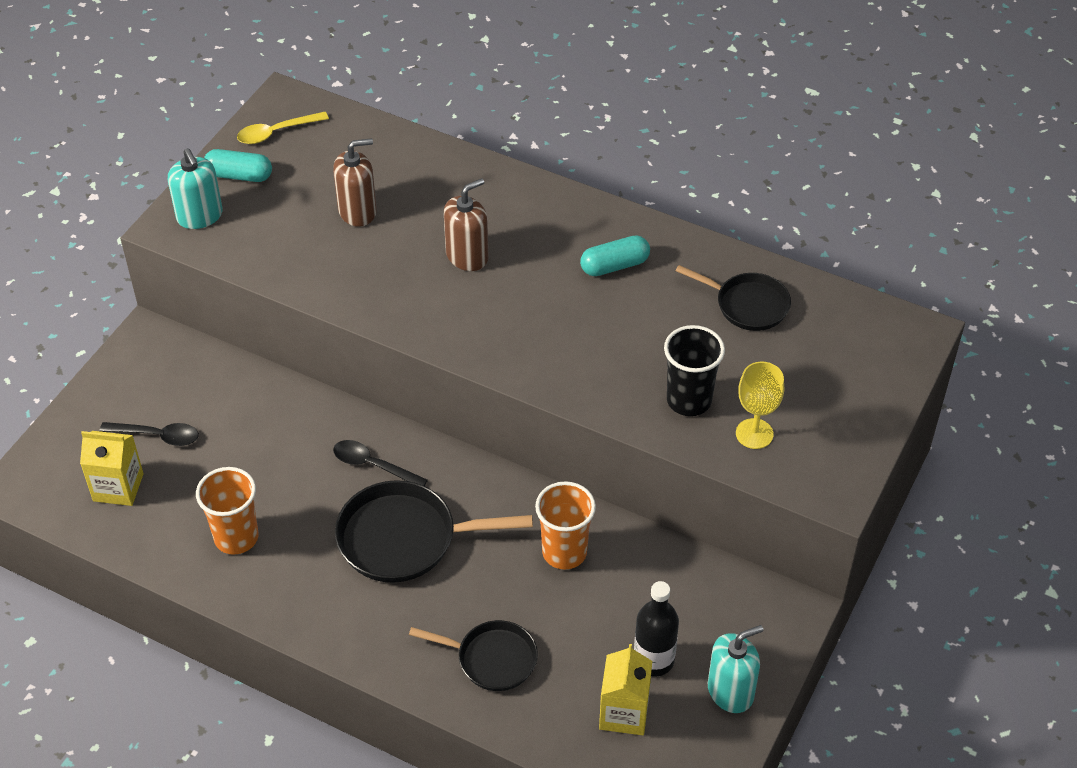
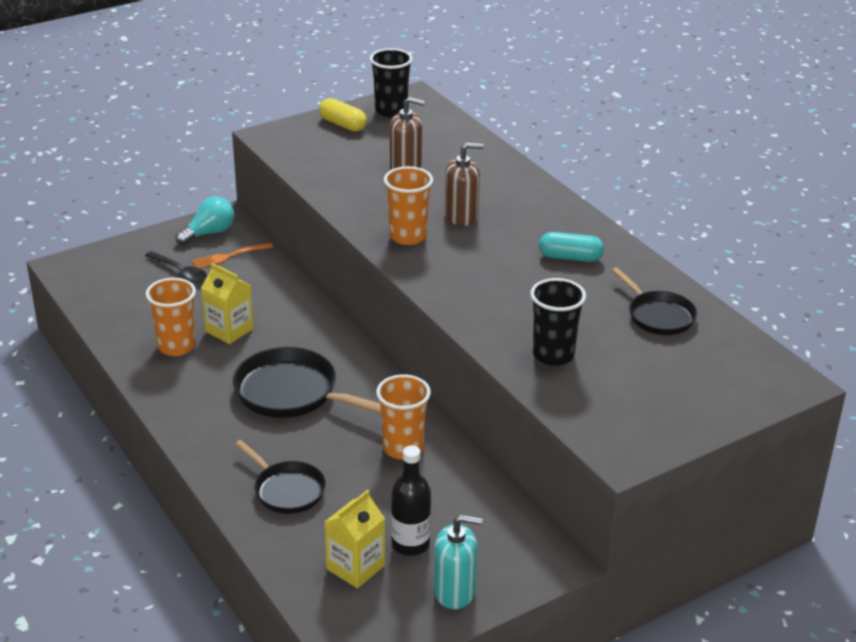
camera: 30 degrees right, 15 degrees down
(118, 487) = (127, 290): yellow carton -> yellow carton (229, 330)
(145, 366) = (209, 233): none -> turquoise light bulb
(194, 389) = (229, 256): none -> orange fork
(200, 216) = (295, 136): turquoise soap dispenser -> none
(239, 175) = (342, 124): turquoise capsule -> yellow capsule
(276, 132) = (391, 111): yellow spoon -> black cup
(373, 465) = (310, 342): black spoon -> none
(434, 309) = (408, 236): none -> orange cup
(754, 434) = (588, 394): yellow goblet -> none

